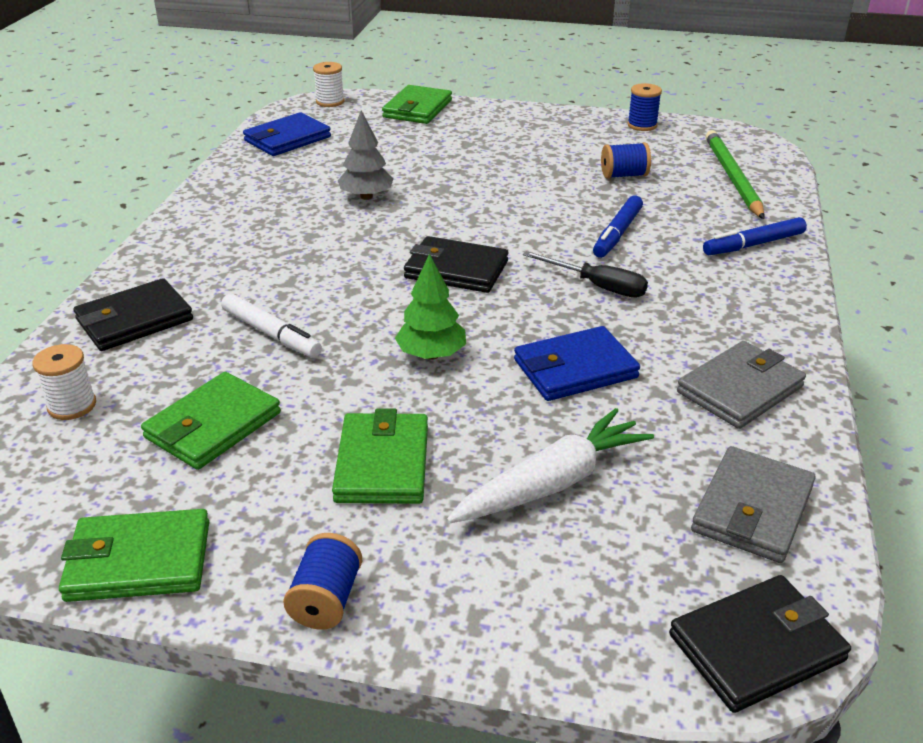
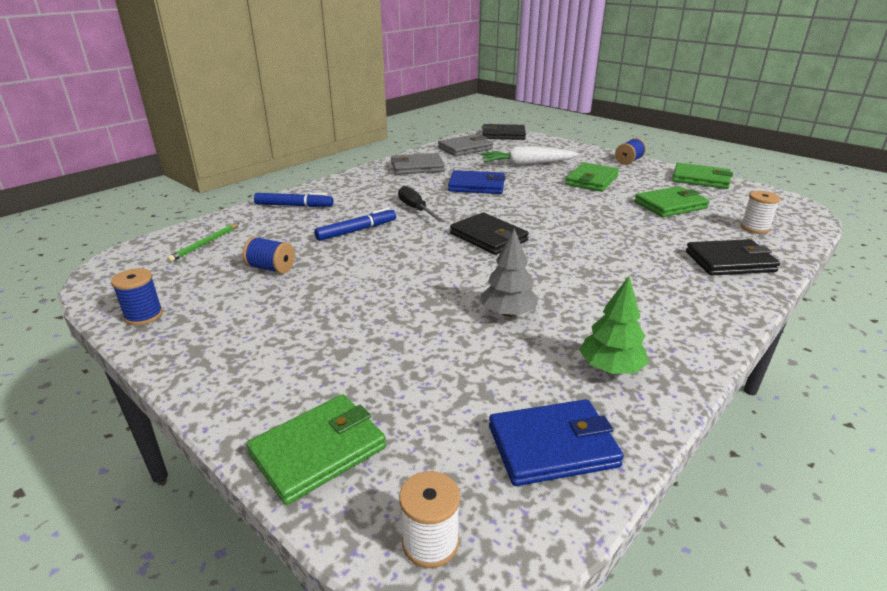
camera: 150 degrees left, 5 degrees down
(271, 334) = (631, 233): white marker -> none
(431, 354) = (542, 204): green tree -> green tree (610, 368)
(732, 177) = (205, 244): green pencil -> green pencil, size x0.55

